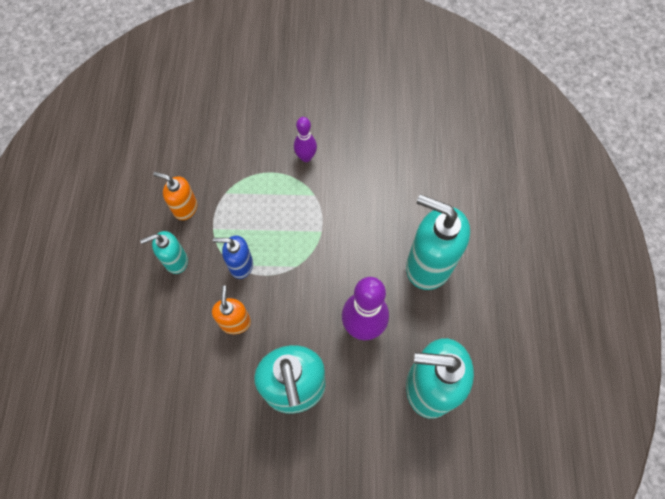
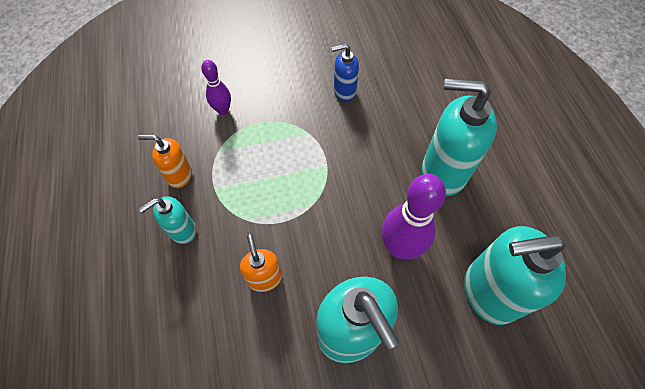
camera: 15 degrees left, 5 degrees down
(241, 265) = (254, 218): blue soap dispenser -> blue soap dispenser (344, 91)
(306, 157) = (290, 101): purple bowling pin -> purple bowling pin (223, 110)

